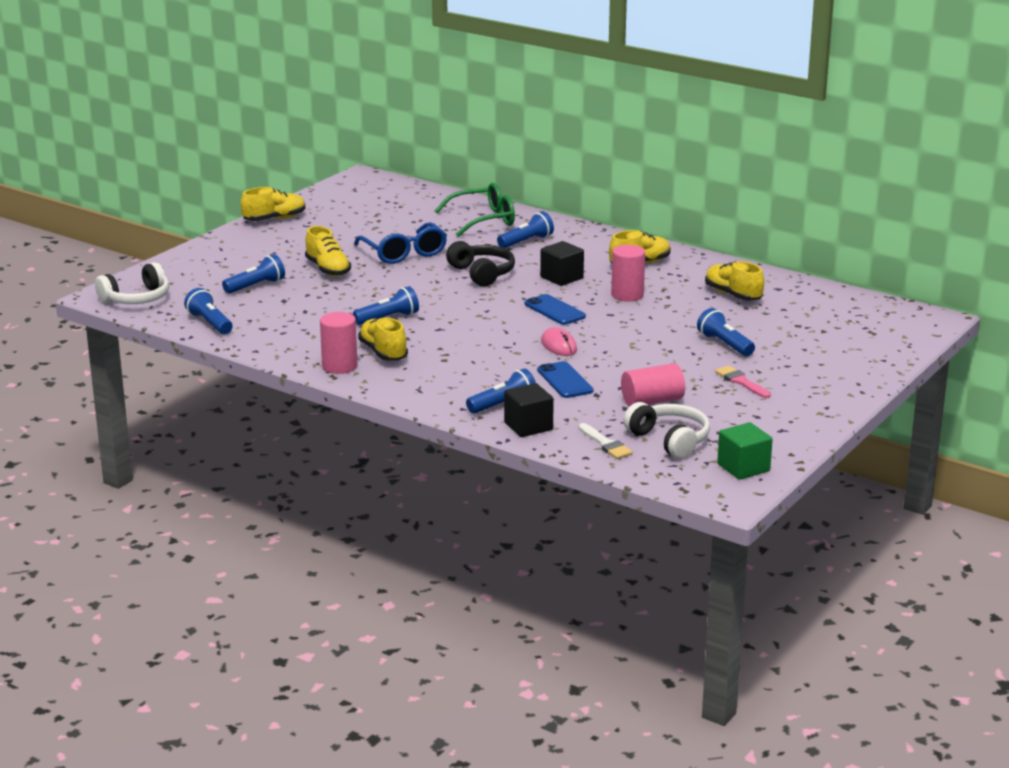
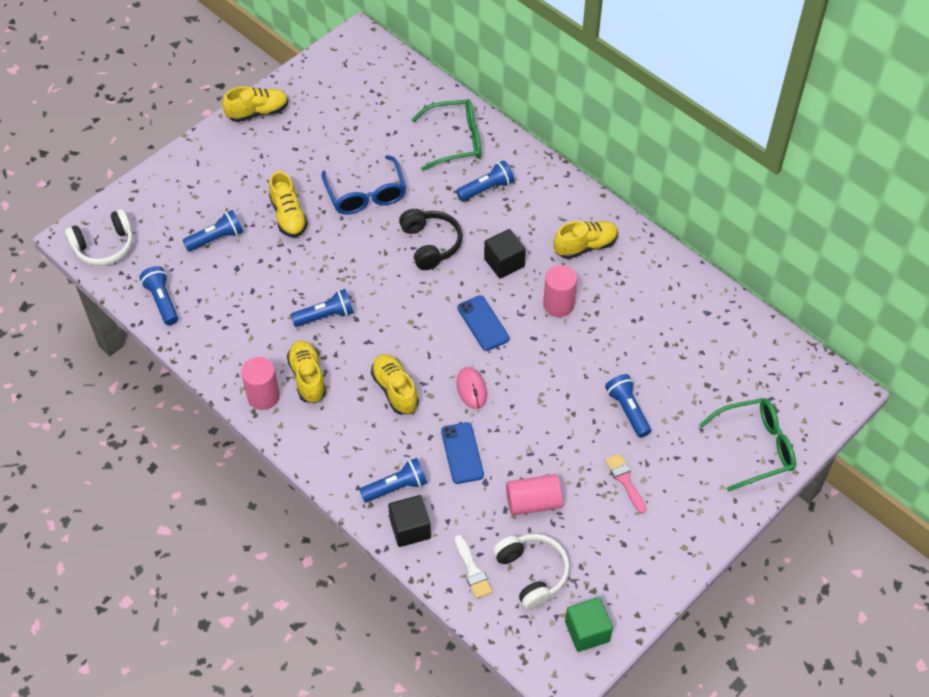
camera: 10 degrees right, 30 degrees up
(733, 295) = (660, 318): yellow shoe -> yellow shoe (395, 390)
(863, 354) = (755, 447): none -> green glasses

